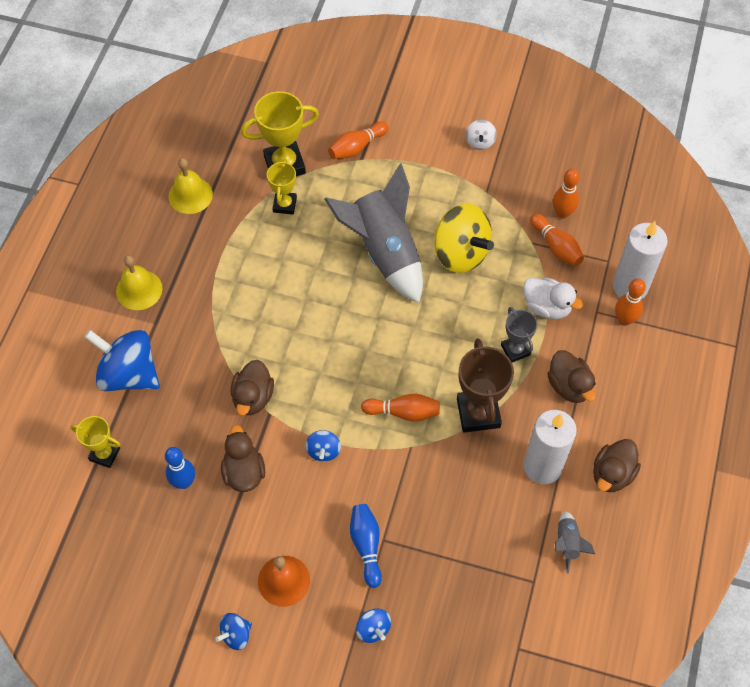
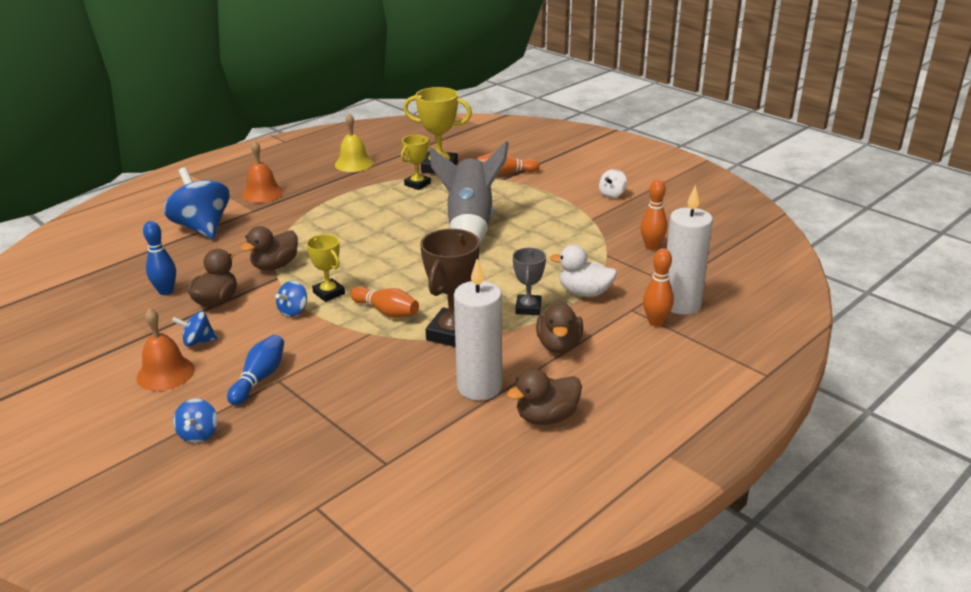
camera: 30 degrees right, 30 degrees down
(104, 454) = (131, 259): yellow trophy -> yellow trophy (329, 293)
(139, 290) = (262, 193): yellow bell -> orange bell
(236, 635) = (85, 391): blue spinning top -> blue spinning top (198, 341)
(460, 253) = (535, 243): yellow spinning top -> none
(547, 307) = (584, 293): white duck -> white duck turned 135 degrees clockwise
(556, 246) = (627, 262): orange bowling pin -> none
(567, 543) = (450, 449): grey rocket -> none

